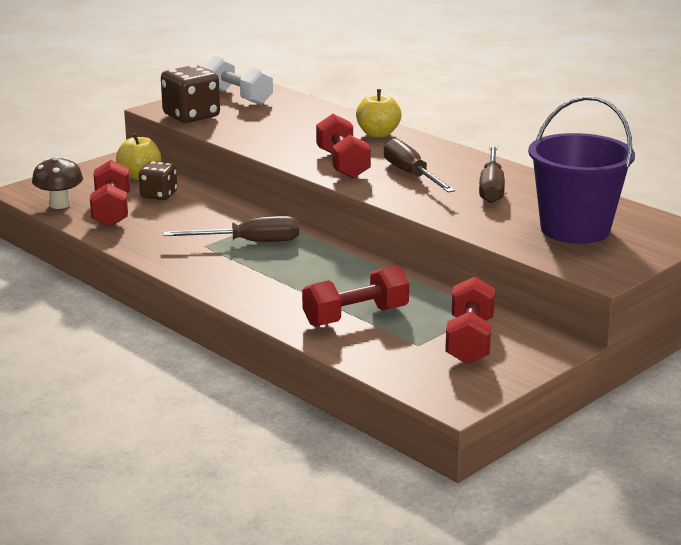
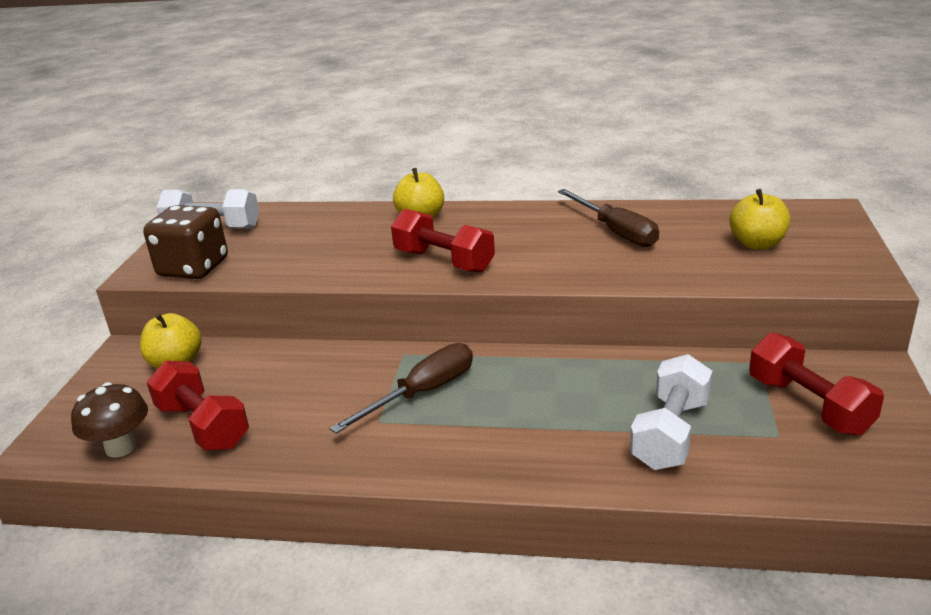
camera: 35 degrees left, 5 degrees up
(159, 195) = (232, 378): brown dice -> none
(355, 316) = (670, 433): red dumbbell -> white dumbbell
(411, 175) = (527, 247): brown screwdriver -> none
(575, 229) = (757, 244): purple bucket -> yellow apple

